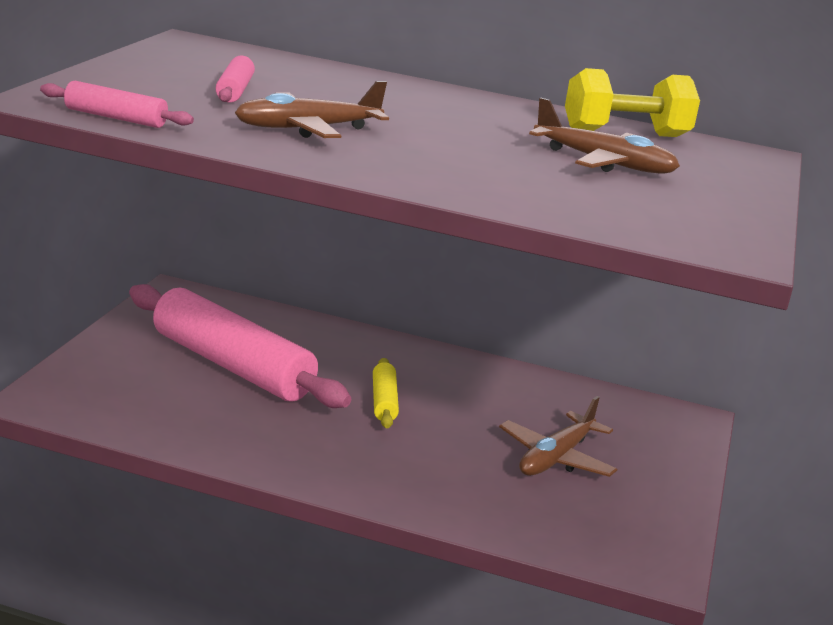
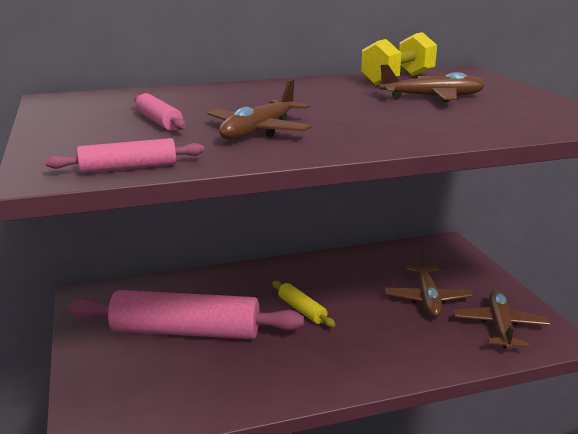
camera: 30 degrees left, 0 degrees up
(602, 523) = (500, 327): none -> brown plane

